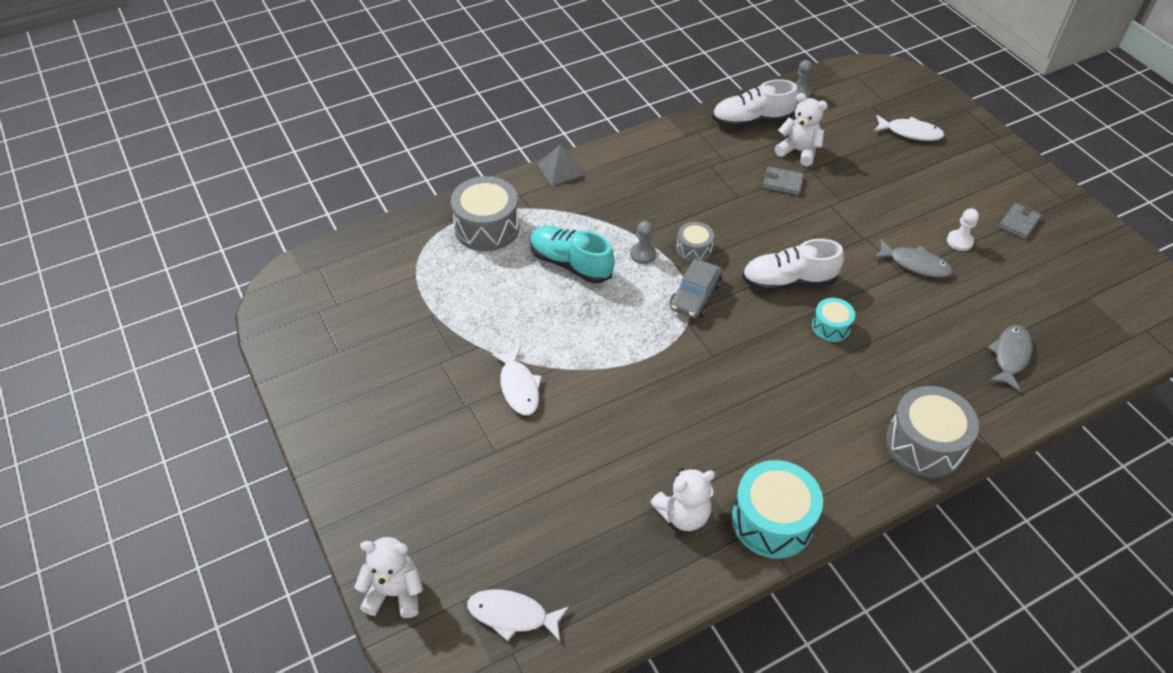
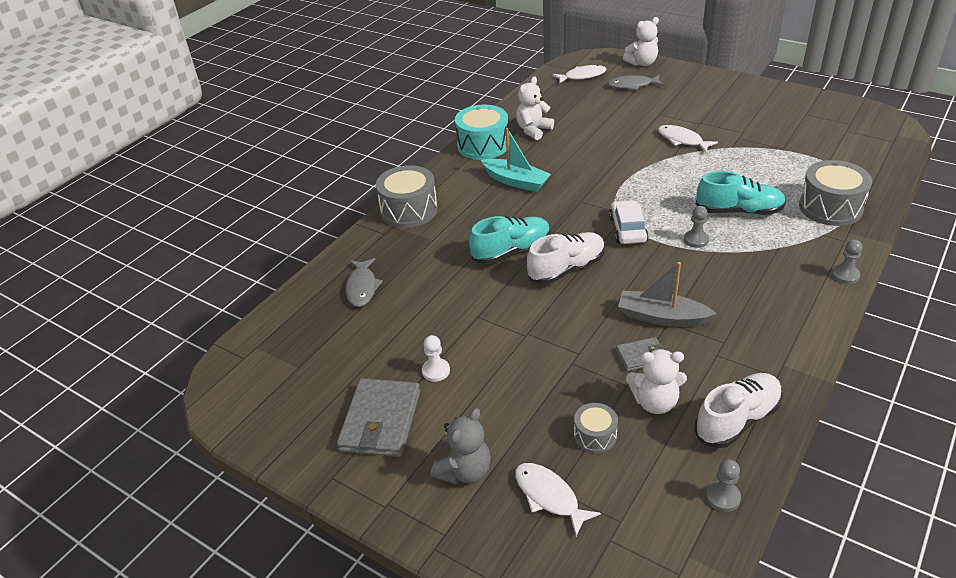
camera: 155 degrees right, 10 degrees down
(560, 169) = (845, 275): grey pyramid -> grey pawn
(694, 249) = (661, 260): grey drum -> grey drum (595, 436)
(695, 296) = (627, 229): grey car -> white car
(740, 202) = (662, 317): none -> grey boat
(767, 425) = (516, 181): none -> turquoise boat
(831, 327) = (511, 251): turquoise drum -> turquoise shoe
(910, 132) = (549, 496): white fish -> white fish turned 60 degrees clockwise
(915, 264) = (468, 329): grey fish -> grey fish (632, 85)
(963, 167) = (465, 471): none -> grey teddy bear
(1019, 223) = (380, 421): grey wallet -> grey wallet, size x1.91

